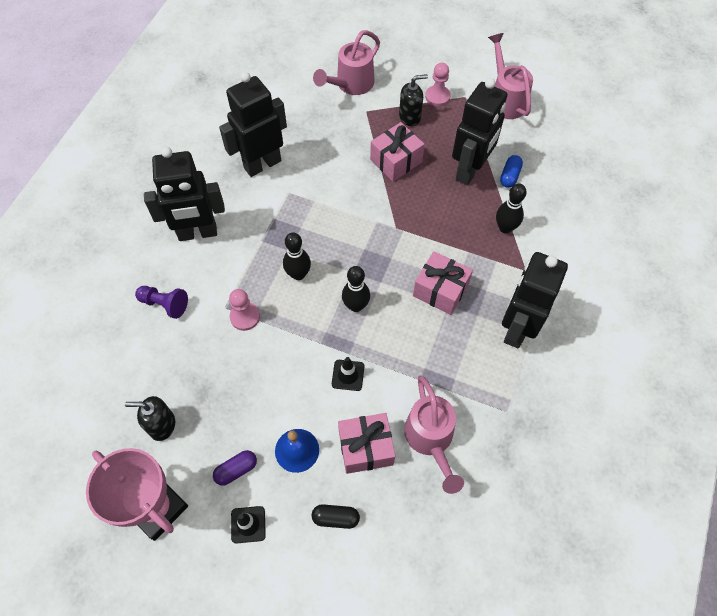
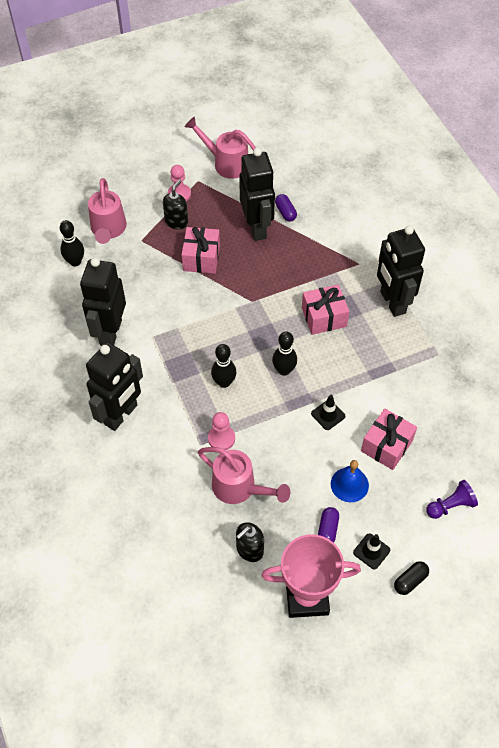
camera: 45 degrees left, 5 degrees down
(165, 304) = (156, 479): purple pawn -> purple pawn (450, 505)
(335, 518) = (415, 499): black capsule -> black capsule (410, 581)
(430, 439) = (416, 407): pink watering can -> pink watering can (239, 488)
(505, 228) = (319, 247): black bowling pin -> black bowling pin (75, 262)
(510, 176) = (285, 212): blue capsule -> purple capsule

